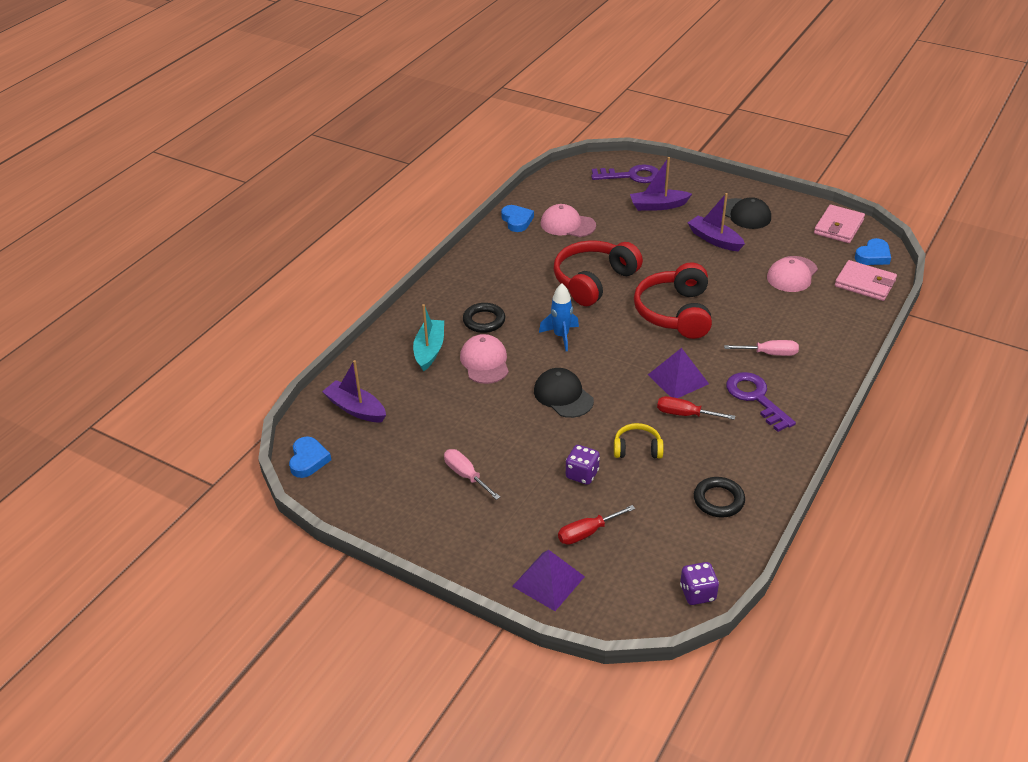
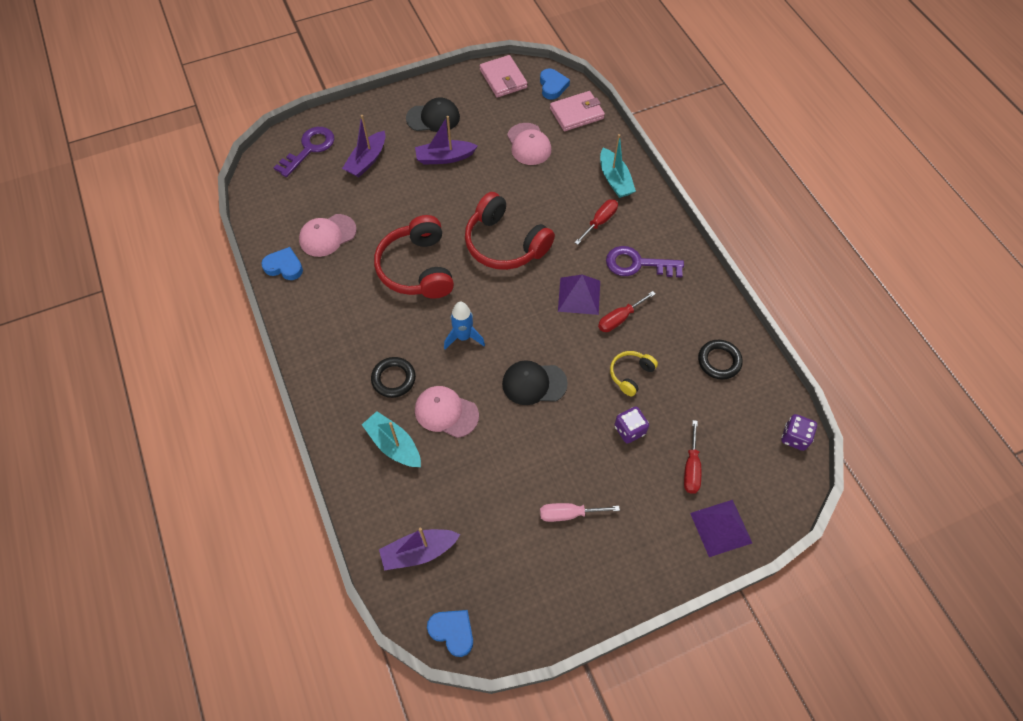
camera: 55 degrees left, 20 degrees up
(769, 354) = (600, 221): pink screwdriver -> red screwdriver
(826, 340) = (615, 180): none -> turquoise boat

